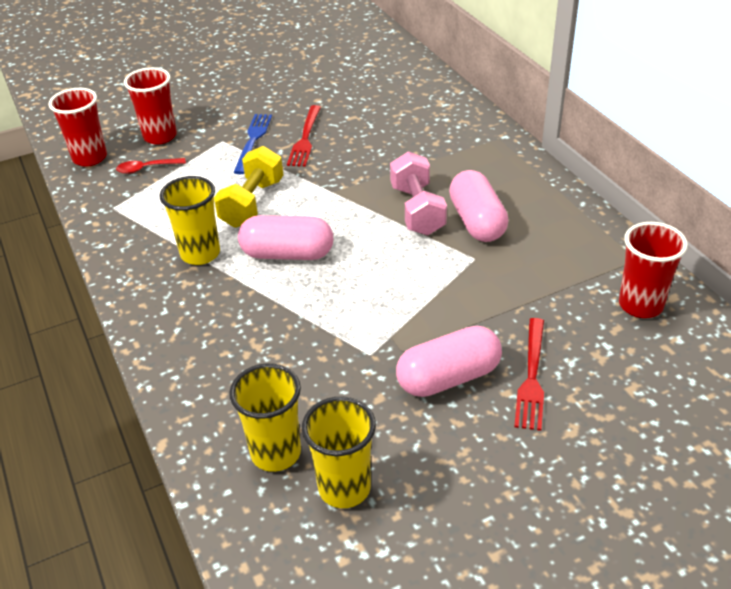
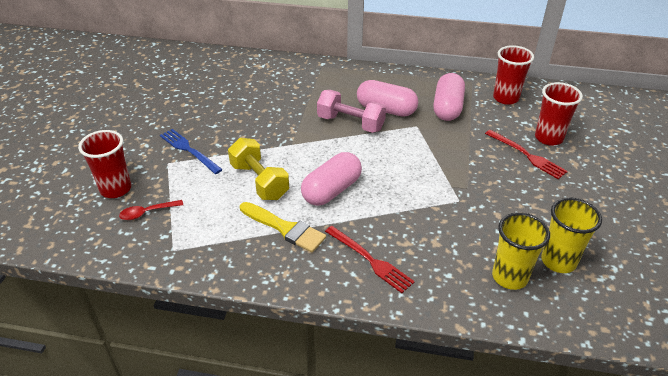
camera: 55 degrees left, 0 degrees up
(90, 158) = (87, 237): red cup -> red cup (548, 138)
(146, 168) = (147, 212): red spoon -> red spoon turned 45 degrees clockwise
(200, 254) = (285, 228): yellow cup -> yellow brush
(305, 138) = (219, 128): red fork -> red fork (370, 260)
(448, 378) = (503, 182): pink capsule -> pink capsule (447, 108)

